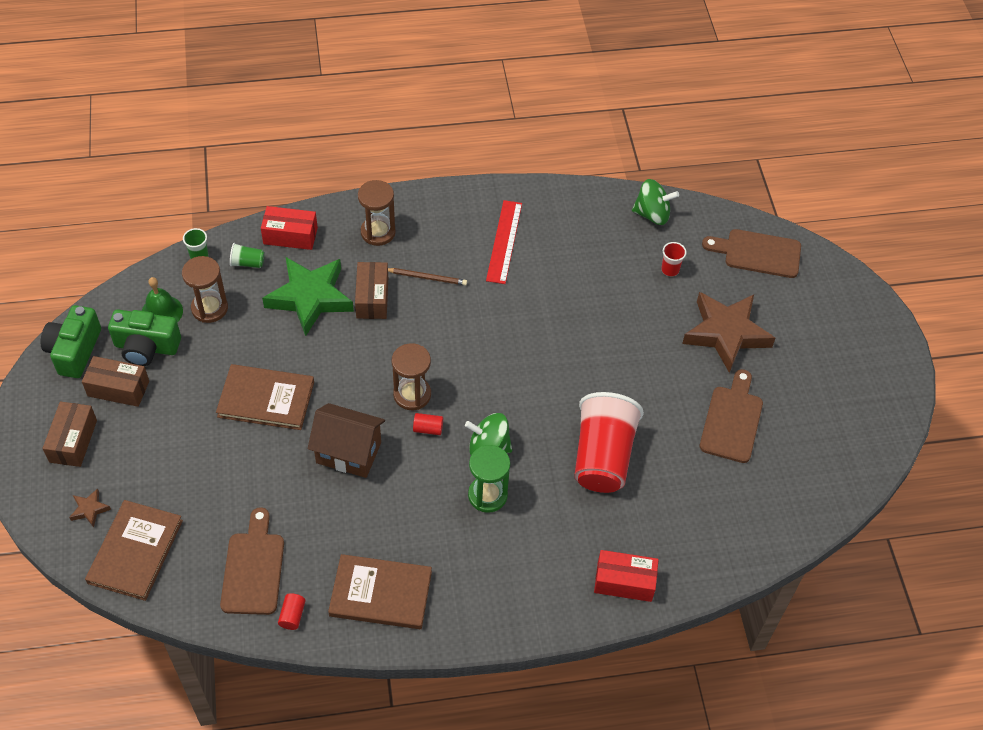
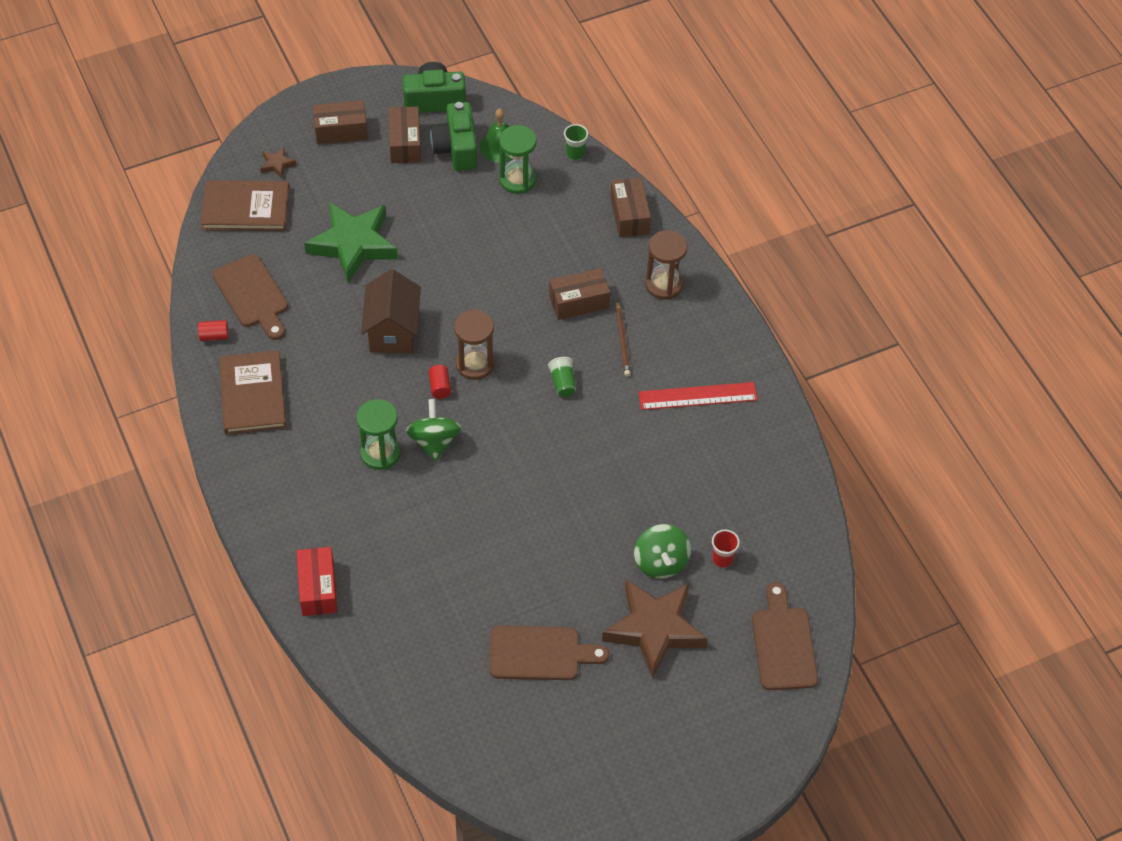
camera: 75 degrees right, 0 degrees up
(209, 308) = (517, 180): brown hourglass -> green hourglass
(247, 263) = (582, 192): green cup -> green cup (563, 383)
(253, 568) = (252, 295): brown cutting board -> brown cutting board turned 75 degrees clockwise
(266, 399) = (430, 252): brown book -> none
(290, 236) = (629, 215): red box -> brown box
(310, 298) = (559, 253): green star -> green star (353, 244)
(602, 456) = (455, 542): red cup -> none
(652, 214) = (796, 527): green spinning top -> green spinning top (661, 562)

